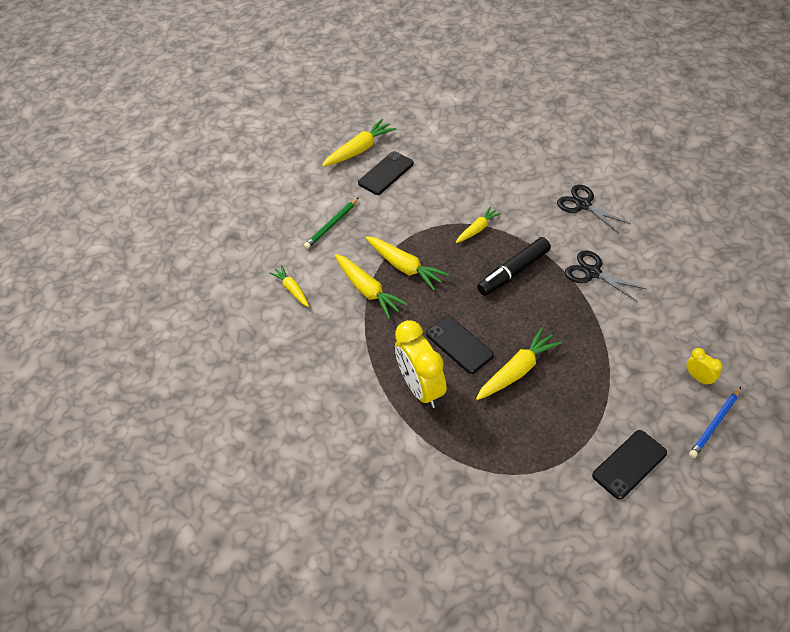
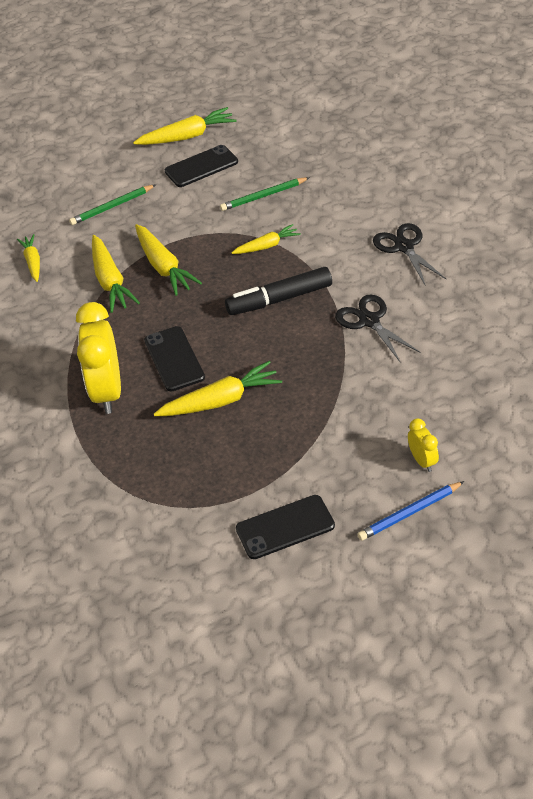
camera: 20 degrees right, 5 degrees down
(450, 187) = (263, 196): none -> green pencil

